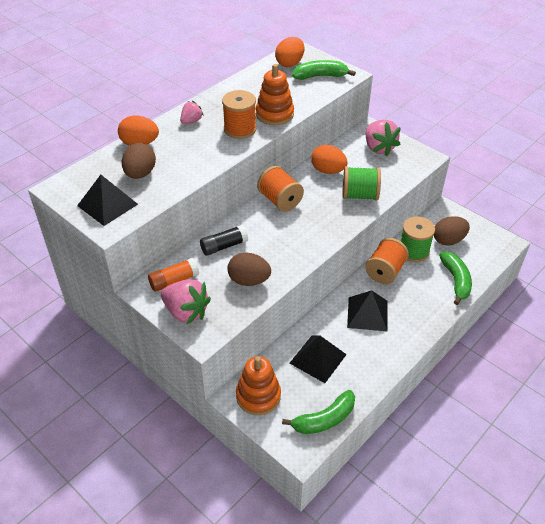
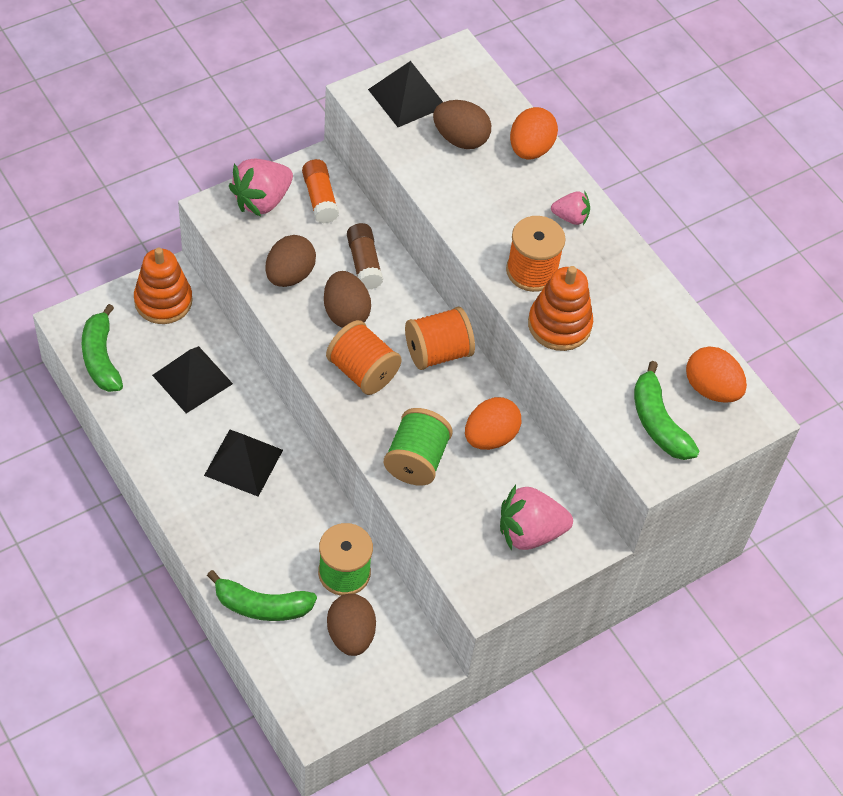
camera: 100 degrees right, 10 degrees up
(191, 121) = (570, 217): pink strawberry -> pink strawberry turned 45 degrees counterclockwise
(224, 246) = (364, 263): black glue stick -> brown glue stick
(269, 246) = (346, 313): none -> brown egg
(320, 76) = (658, 422): green banana -> green banana turned 150 degrees clockwise
(385, 271) = (315, 515): orange spool -> orange spool (362, 372)

